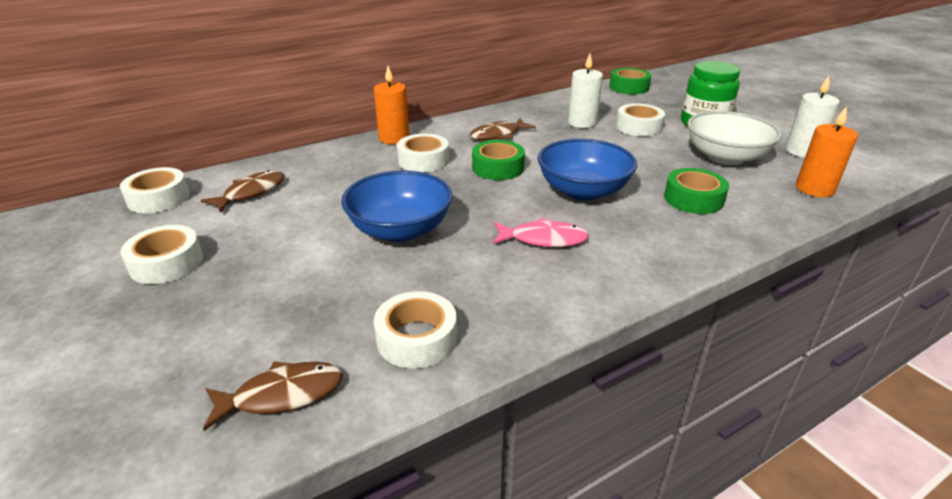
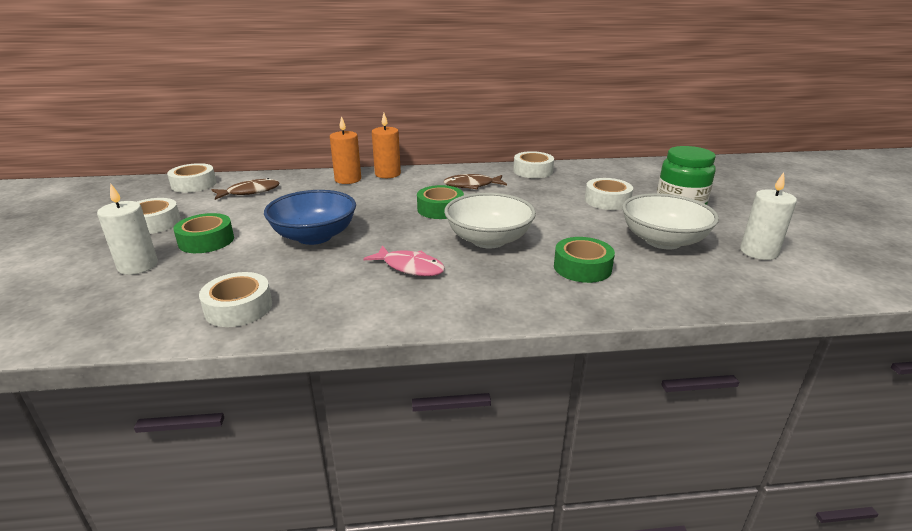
camera: 25 degrees right, 5 degrees down
(282, 395) = (123, 316): brown fish -> none
(423, 160) = (390, 193): white tape -> white tape (533, 171)
(582, 122) = (557, 188): white candle -> white candle (138, 266)
(583, 191) = (488, 240): blue bowl -> white bowl
(629, 87) = (641, 167): green tape -> green tape (206, 241)
(814, 189) = (725, 287): orange candle -> orange candle (348, 179)

